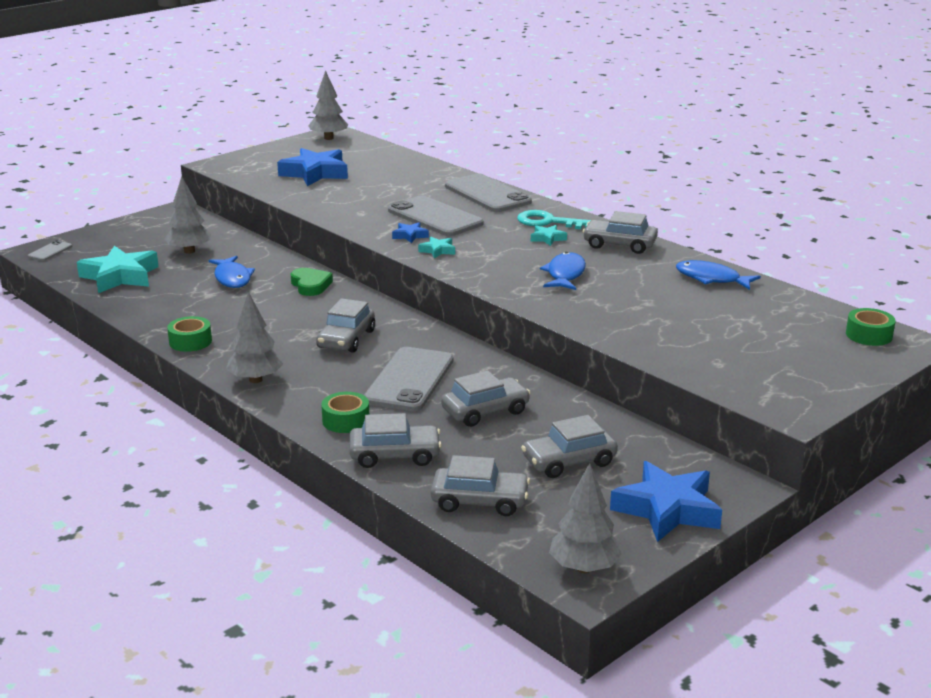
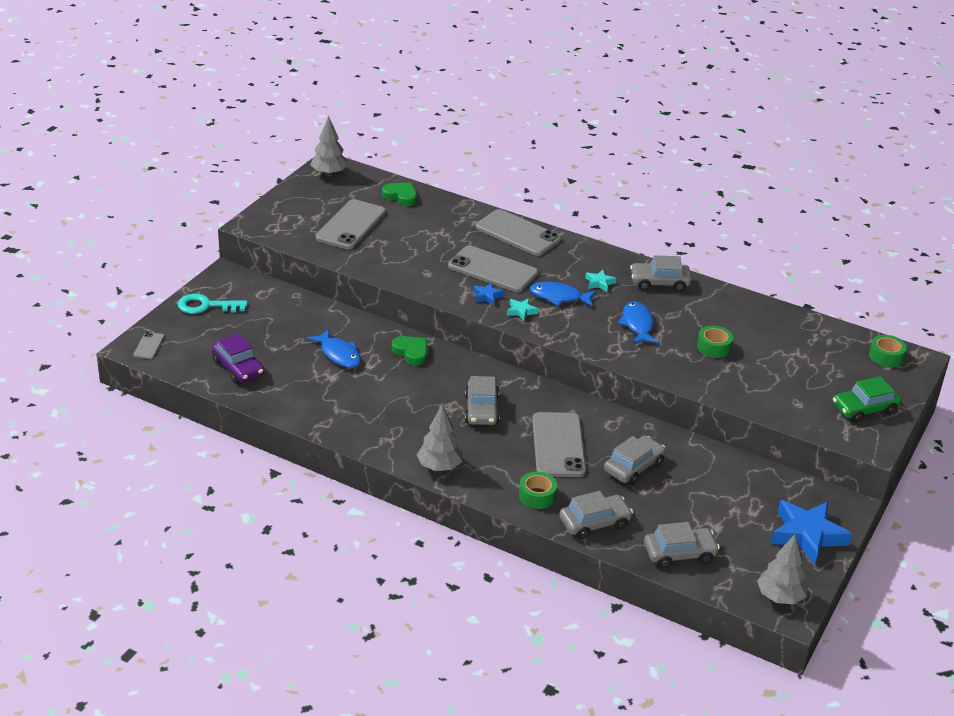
camera: 20 degrees left, 10 degrees up
(120, 276) = (238, 368): turquoise star -> purple car
(189, 251) = (276, 327): grey tree -> none
(190, 341) = (357, 434): green tape -> green tape (714, 347)
(315, 173) = (351, 225): blue star -> grey phone
(386, 159) = (401, 196): none -> green heart
(549, 222) = (589, 262): turquoise key -> turquoise key (206, 306)
(569, 461) = (719, 505): grey car -> none
(711, 279) = (748, 312): blue fish -> blue fish (559, 297)
(806, 379) = (864, 409): none -> green car

